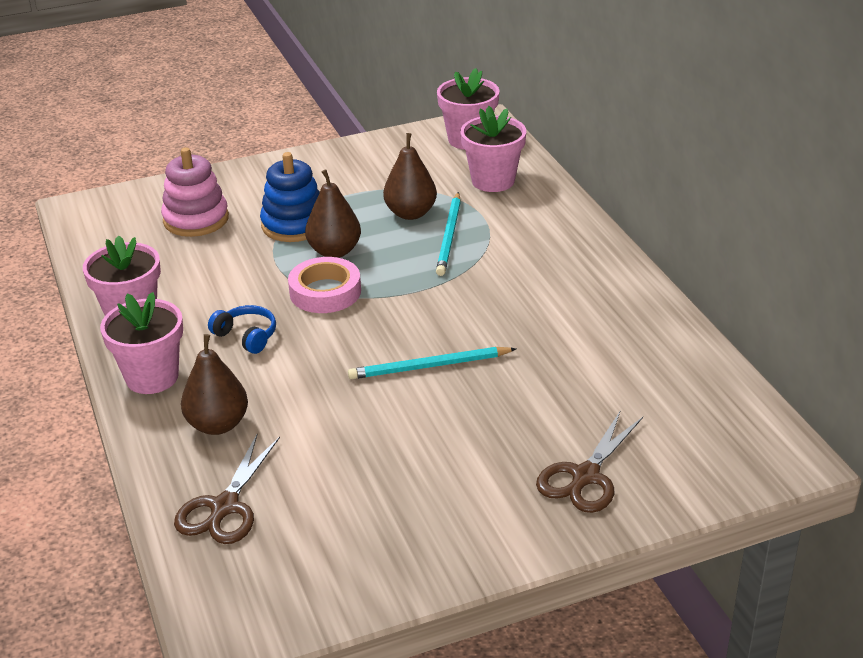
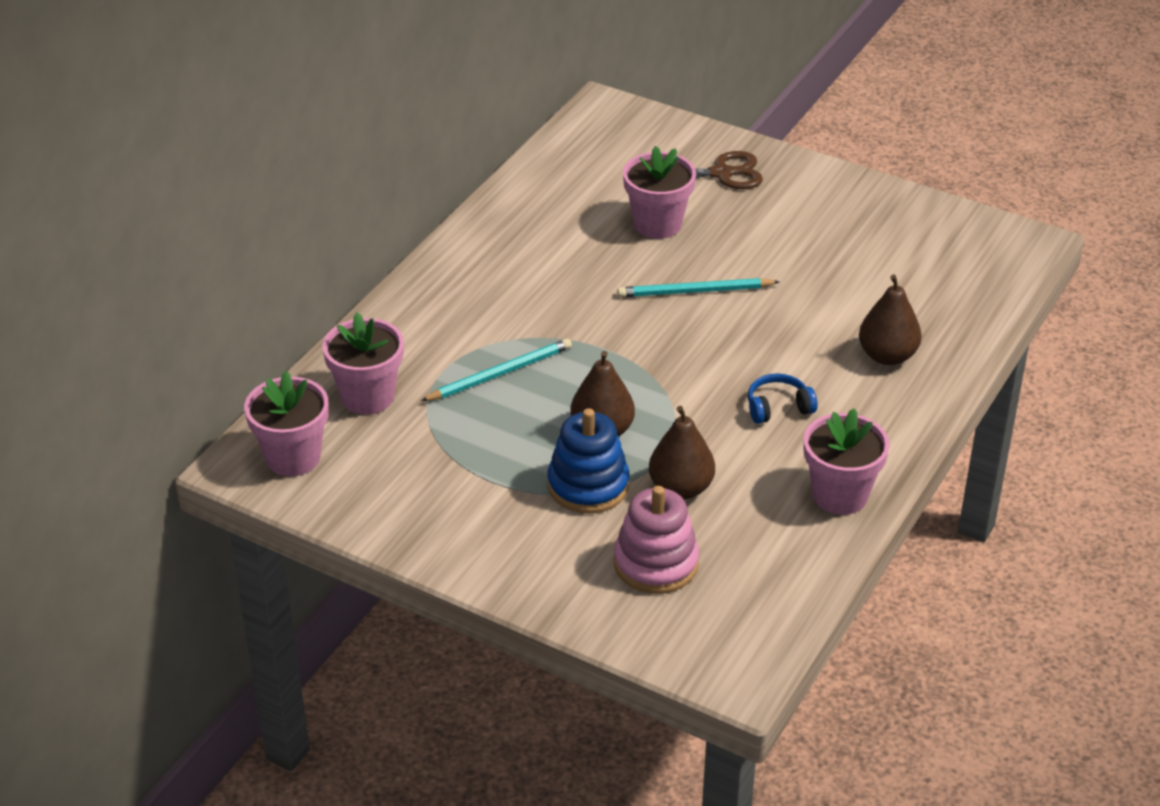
camera: 130 degrees left, 5 degrees up
(152, 377) = (888, 426): pink flower pot -> pink flower pot (657, 224)
(224, 507) = (949, 302): brown scissors -> none
(246, 336) = (778, 407): blue headphones -> blue headphones turned 75 degrees clockwise
(325, 292) = (668, 400): pink tape -> none
(410, 213) = (485, 419): brown pear -> brown pear (681, 488)
(429, 366) = (694, 291): turquoise pencil -> turquoise pencil turned 135 degrees clockwise

